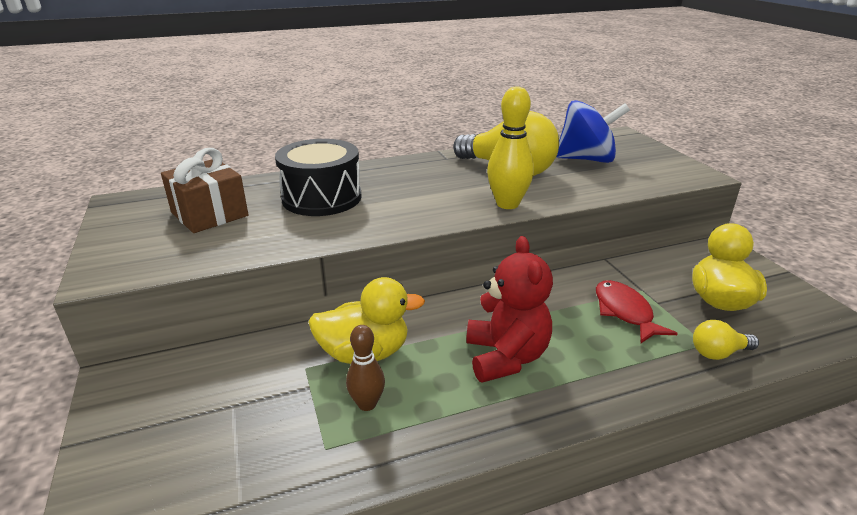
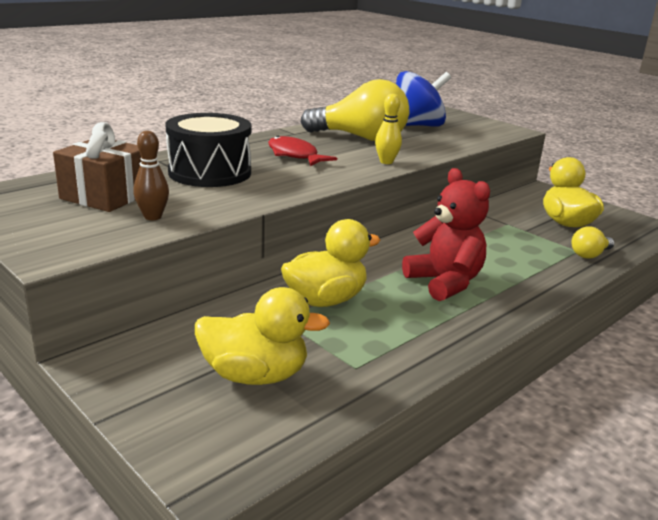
camera: 25 degrees left, 5 degrees down
(227, 431) = (255, 375): none -> yellow duck
(367, 404) = (362, 332): brown bowling pin -> brown bowling pin (153, 217)
(507, 204) = (386, 162): yellow bowling pin -> yellow bowling pin, size x0.63
(624, 312) = (507, 240): red fish -> red fish (295, 155)

